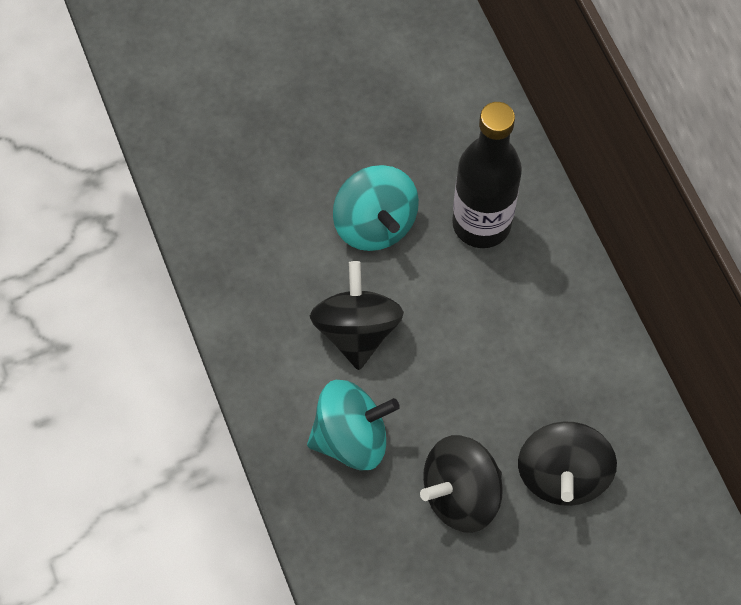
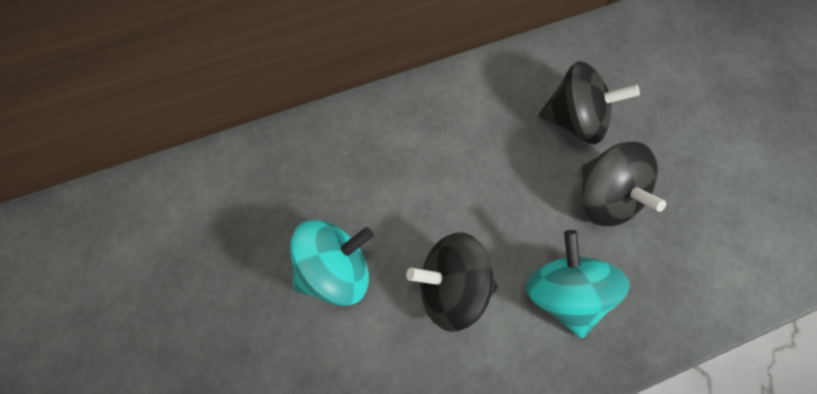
camera: 90 degrees left, 0 degrees up
(481, 224) = (340, 175): black bottle -> none

